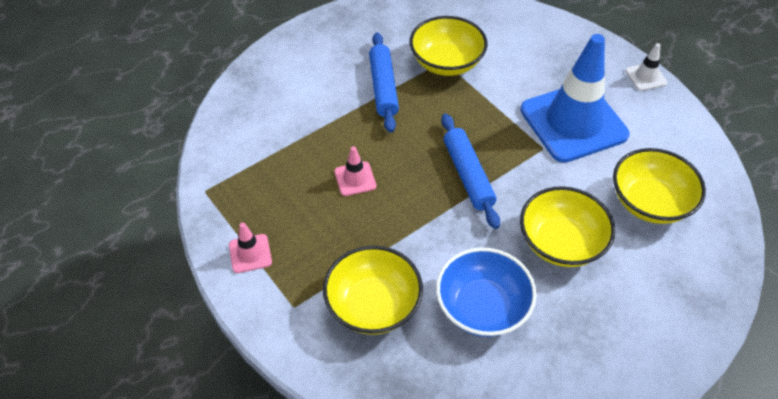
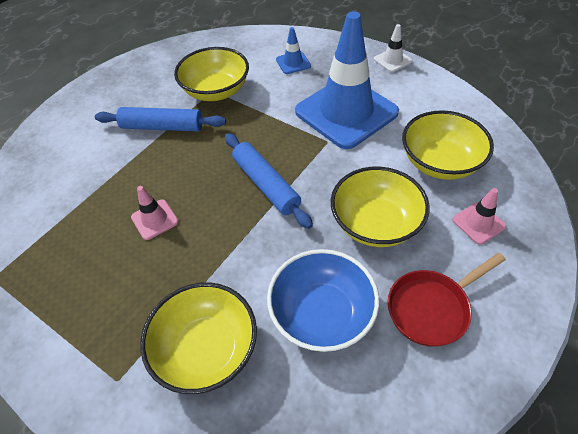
camera: 15 degrees left, 0 degrees up
(250, 253) = (55, 333): pink traffic cone -> pink traffic cone (478, 223)
(383, 87) = (162, 127): blue rolling pin -> blue rolling pin turned 60 degrees counterclockwise
(536, 51) = (293, 63): none -> blue traffic cone
(584, 332) = (431, 308): none -> red pan

